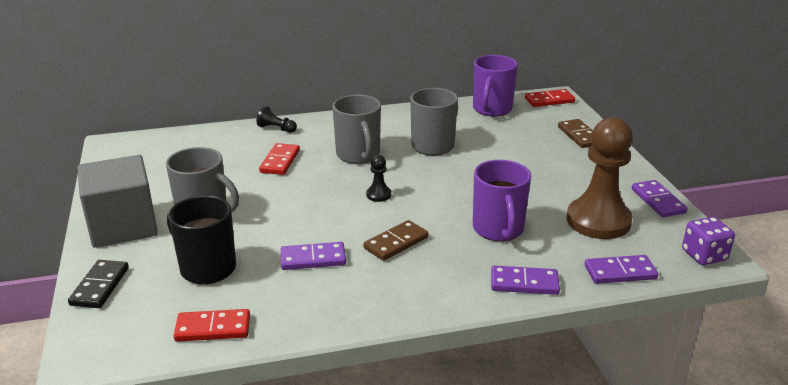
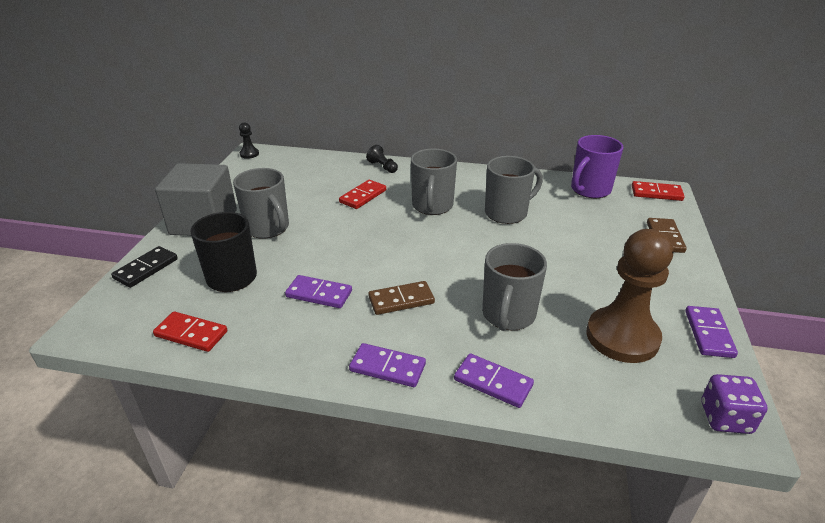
camera: 25 degrees right, 5 degrees up
(378, 195) = (421, 248): black pawn -> black pawn (249, 154)
(498, 229) = (508, 315): purple mug -> grey mug
(620, 272) = (607, 405): purple domino -> purple domino (387, 367)

